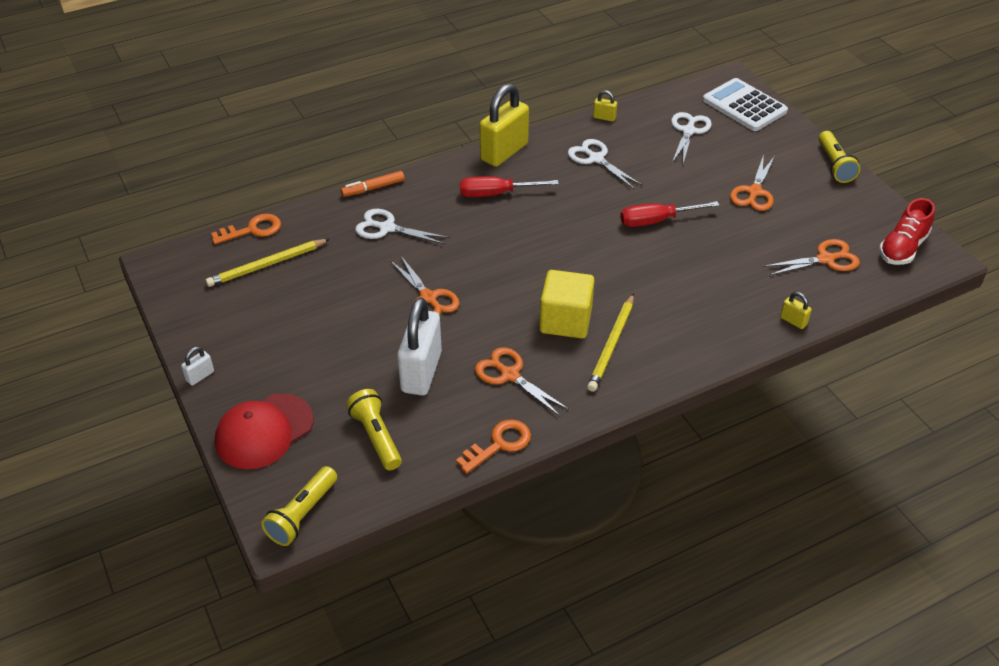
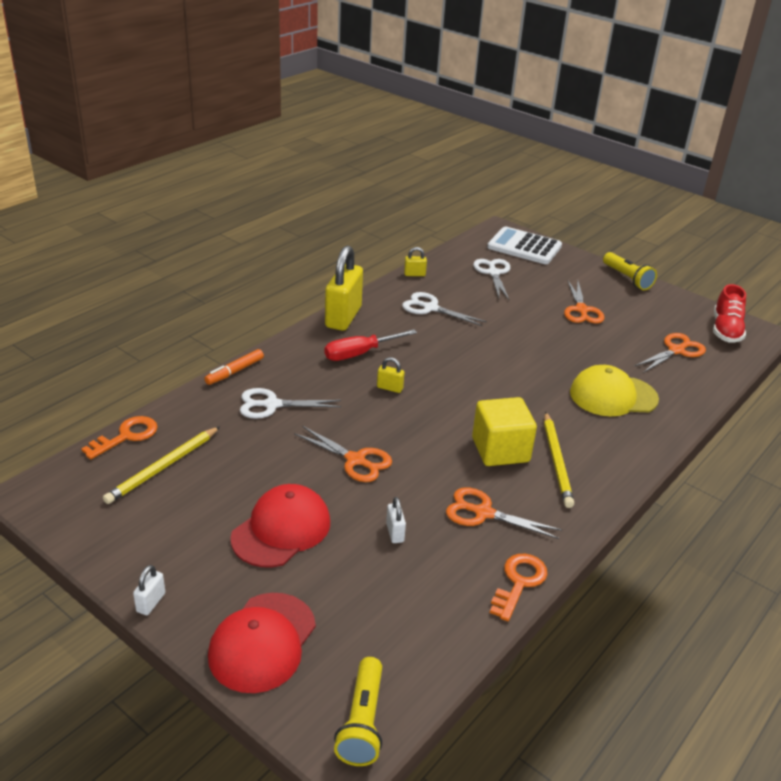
camera: 25 degrees left, 10 degrees down
(330, 344) = (281, 530): none -> red cap
(376, 437) = (391, 611): yellow flashlight -> none
(421, 372) = (395, 532): white padlock -> white padlock, size x0.43
(656, 221) = (519, 348): red screwdriver -> none
(717, 293) = (613, 396): none -> yellow cap
(793, 321) = (690, 405): yellow padlock -> yellow padlock (390, 388)

